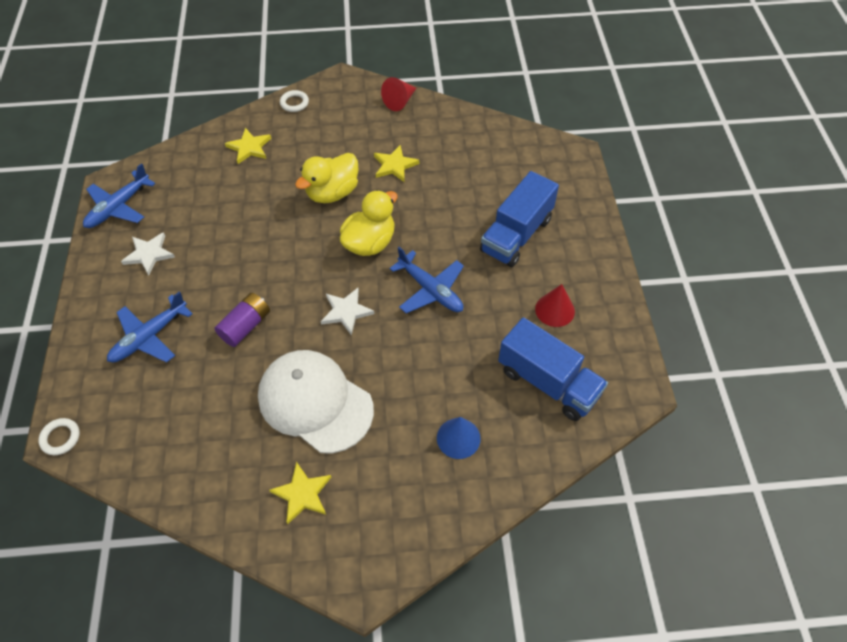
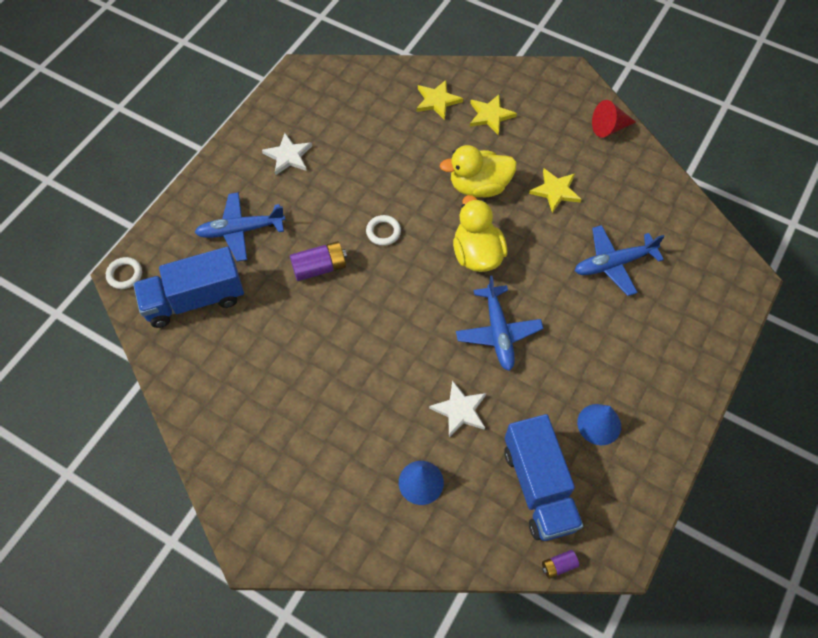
camera: 35 degrees right, 5 degrees up
(119, 207) = (293, 98): blue plane -> blue plane (614, 263)
(294, 103) = (508, 77): white ring -> white ring (383, 232)
(302, 494) = (263, 441): yellow star -> yellow star (490, 115)
(315, 402) = (327, 371): white cap -> none
(346, 312) = (410, 306): white star -> white star (460, 410)
(370, 243) = (477, 254): yellow duck -> yellow duck turned 90 degrees counterclockwise
(516, 235) = (619, 328): blue truck -> blue truck (194, 299)
(554, 310) = (599, 424): red cone -> blue cone
(606, 429) = (558, 566): none -> purple battery

